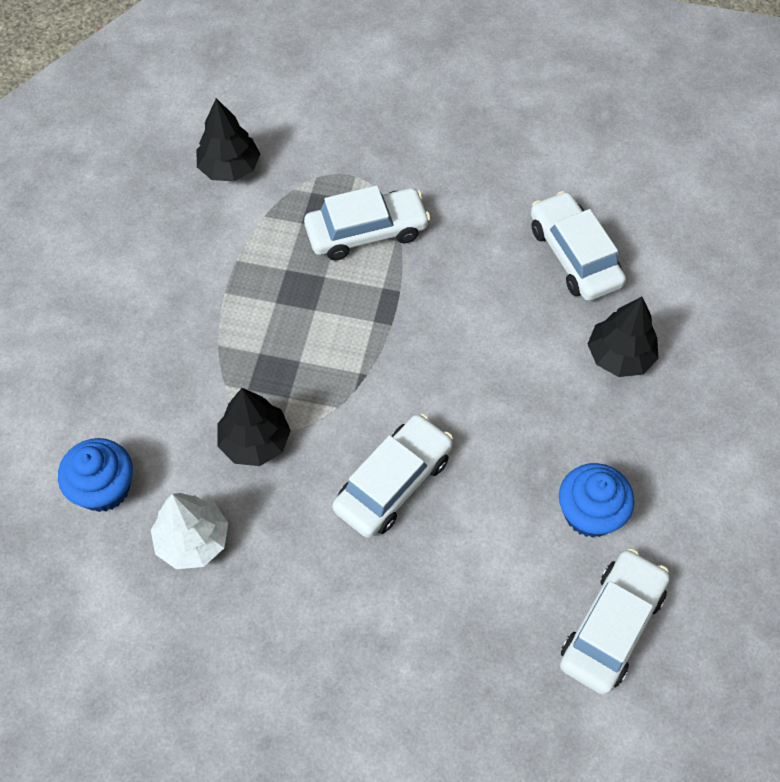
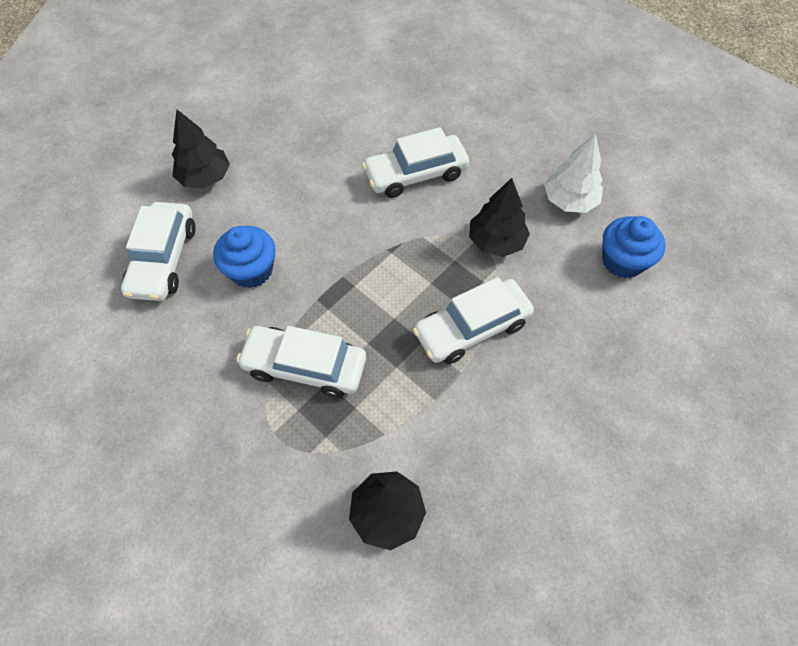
camera: 150 degrees left, 0 degrees up
(590, 513) = (309, 107): blue cupcake -> blue cupcake (251, 270)
(612, 626) = (345, 58): white car -> white car (471, 328)

